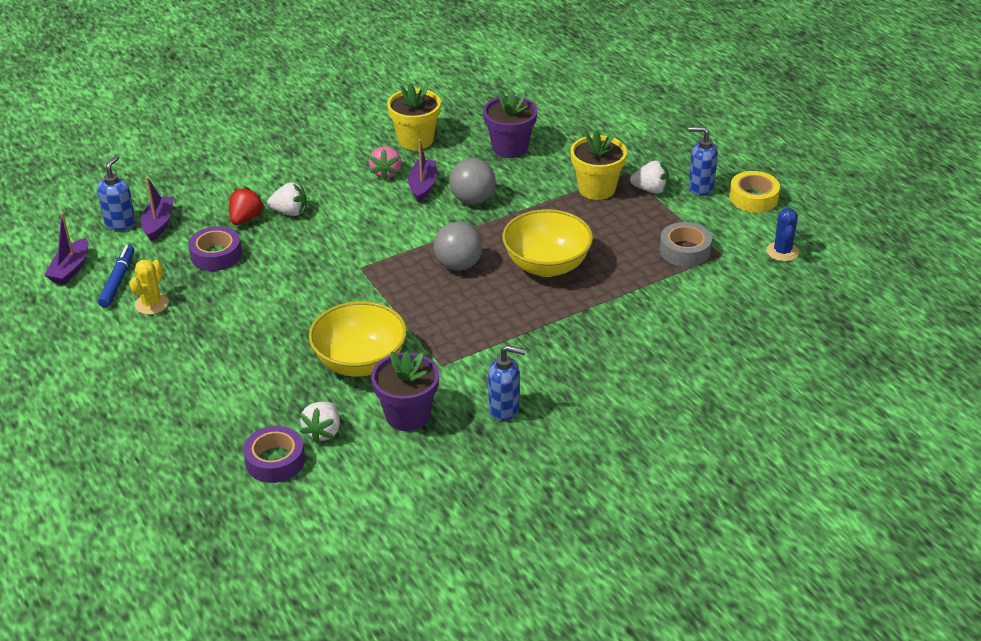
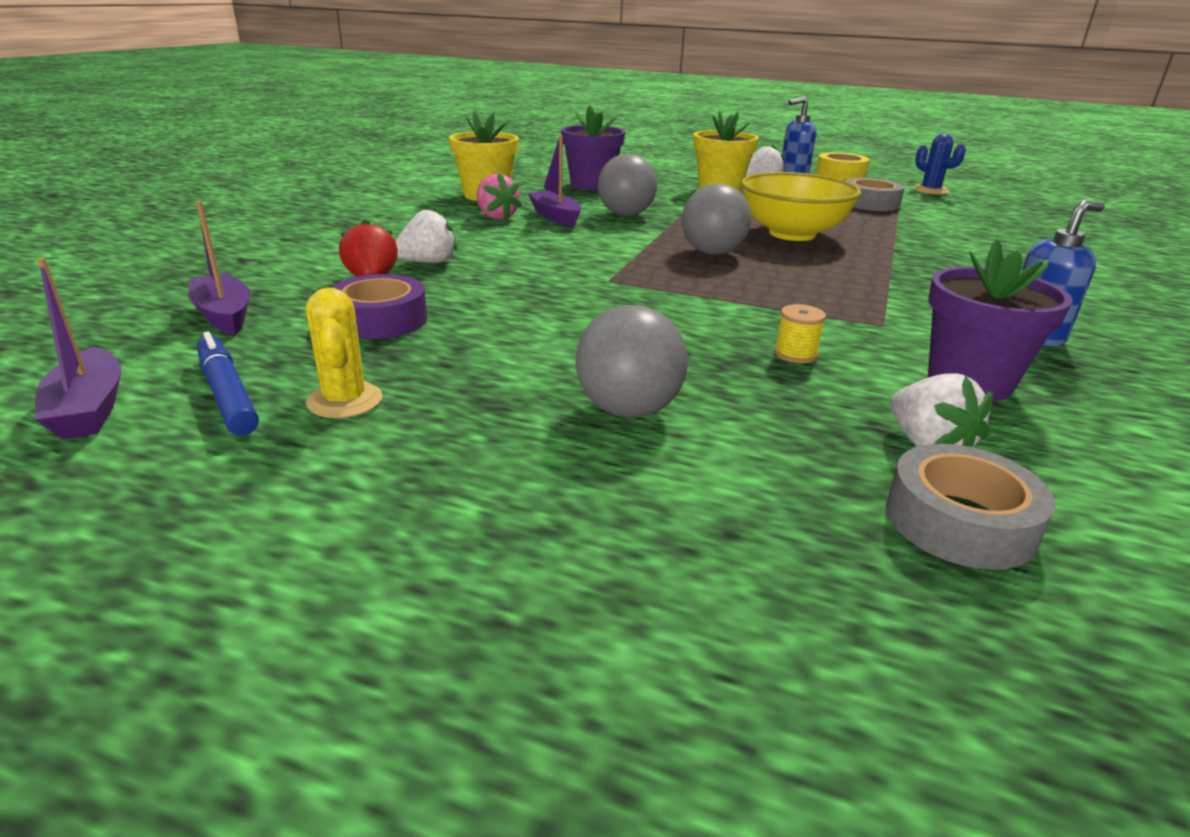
camera: 40 degrees left, 10 degrees down
(120, 223) = (143, 331): blue soap dispenser -> none
(242, 358) = (628, 410): none -> grey ball
(275, 461) = (959, 521): purple tape -> grey tape
(360, 362) = (795, 354): yellow bowl -> yellow spool

